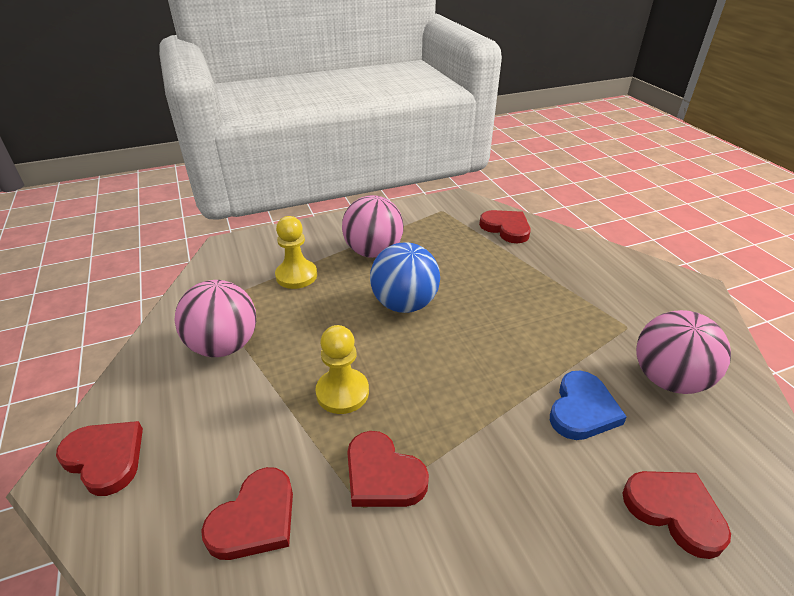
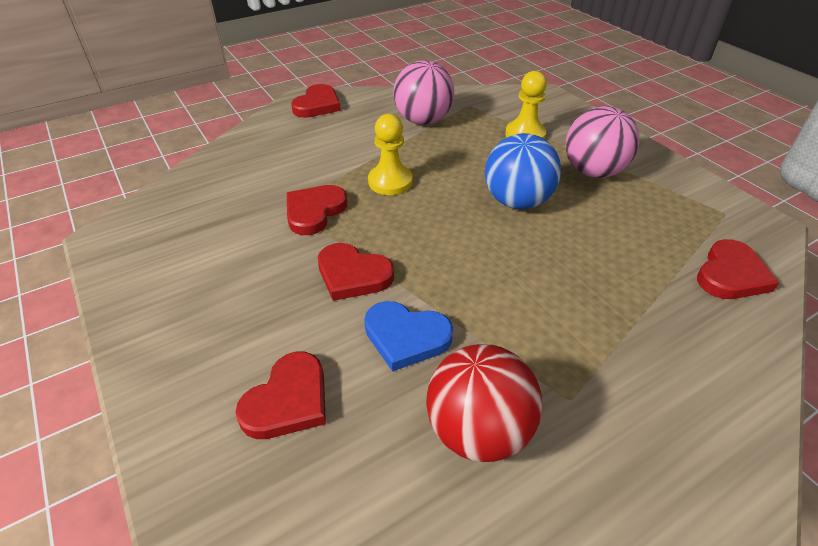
camera: 80 degrees right, 5 degrees up
(255, 518) = (278, 164): red heart -> red heart (353, 275)
(668, 379) = (478, 430): pink ball -> red ball

